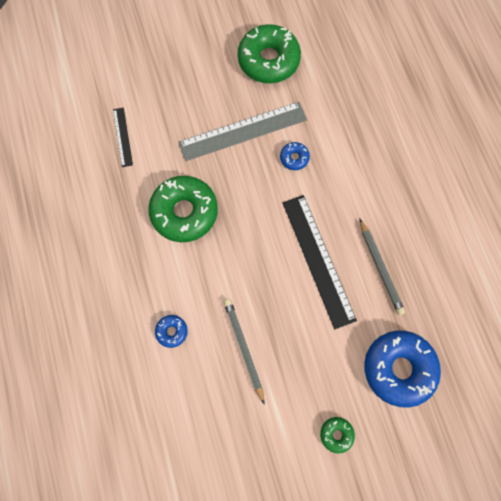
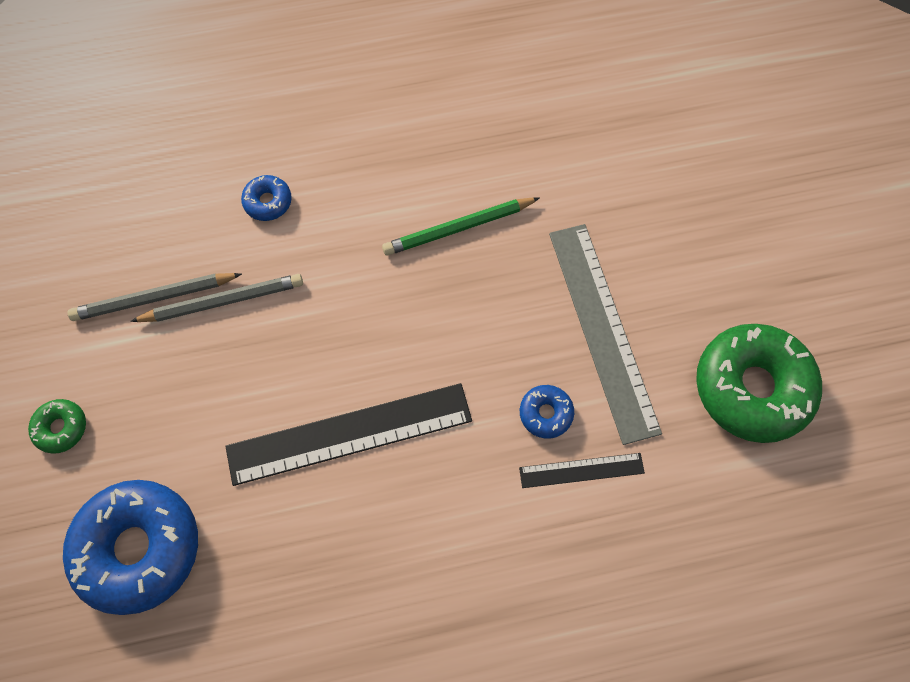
camera: 95 degrees right, 5 degrees down
(122, 137) = (597, 144): black ruler -> black ruler (581, 470)
(184, 212) = (458, 228): green donut -> green pencil
(380, 268) = (319, 543): grey pencil -> grey pencil (154, 298)

